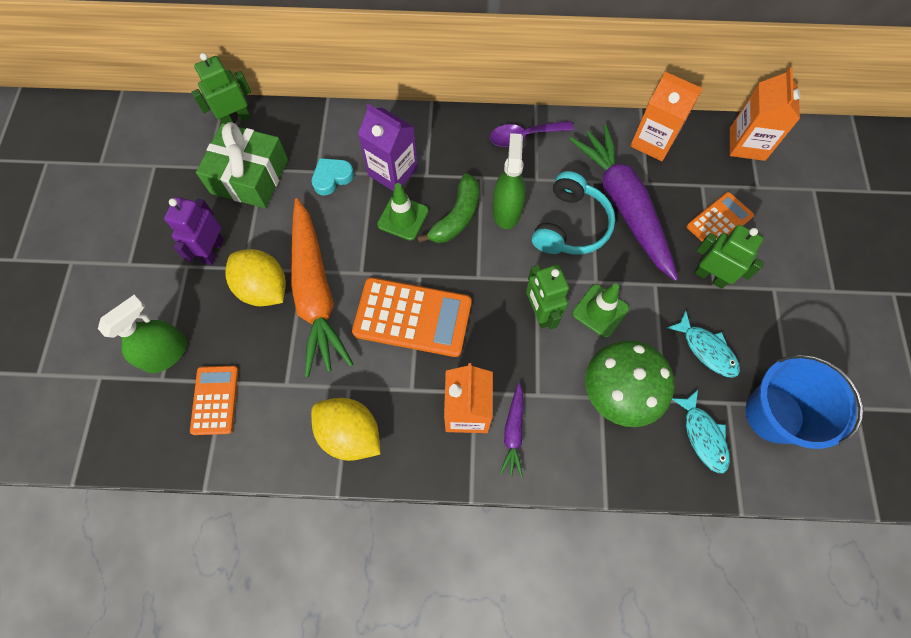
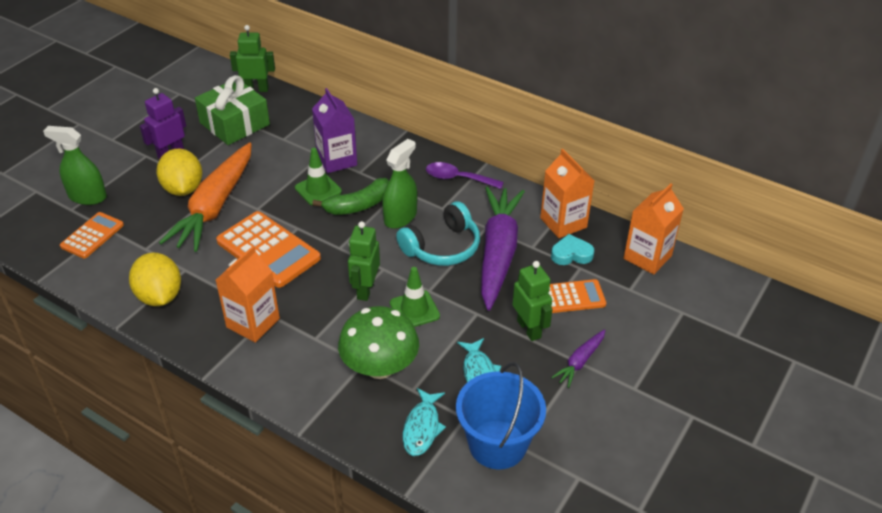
camera: 30 degrees right, 25 degrees down
(166, 353) = (87, 197): green spray bottle -> green spray bottle turned 150 degrees counterclockwise
(332, 178) = (290, 146): turquoise heart -> turquoise heart (571, 254)
(513, 432) = (274, 352): purple carrot -> purple carrot (580, 362)

